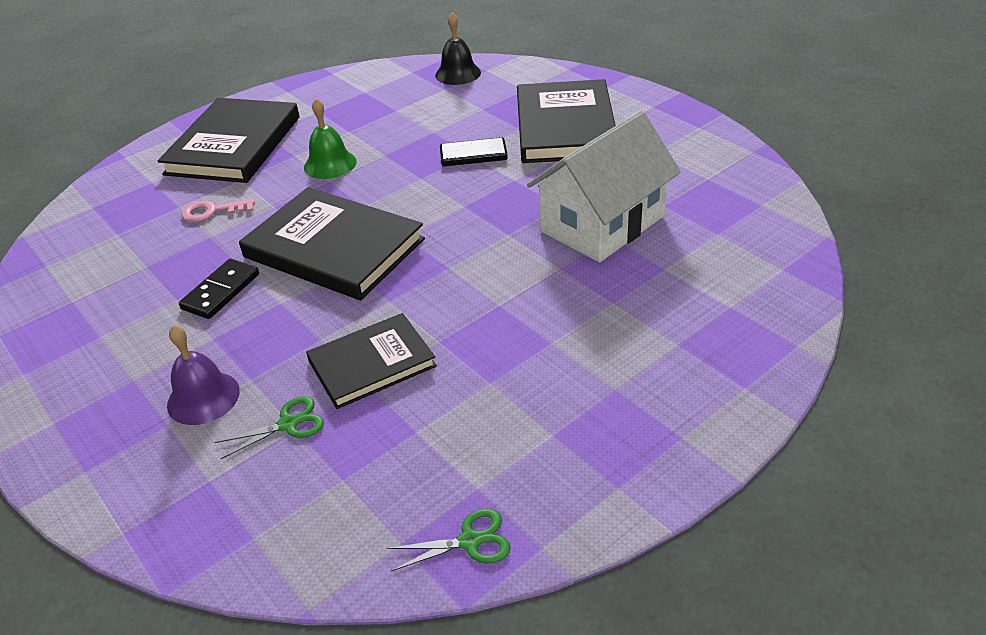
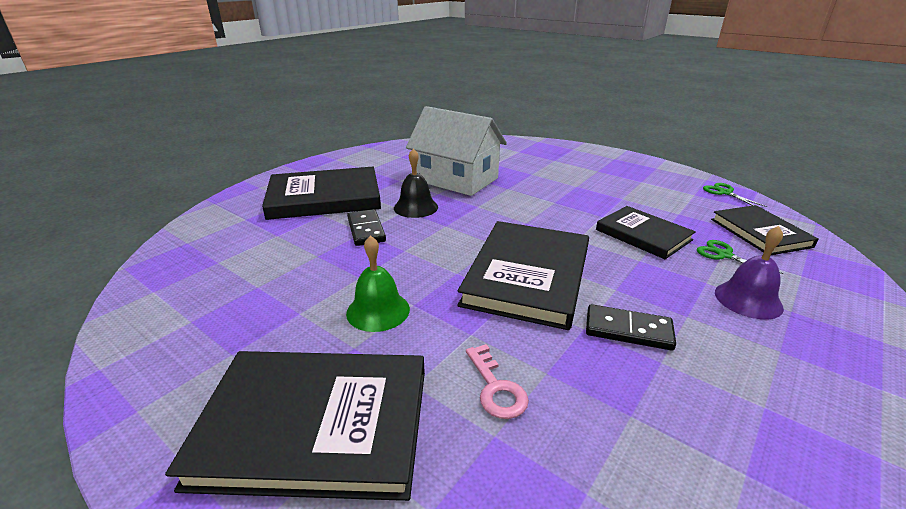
camera: 105 degrees left, 10 degrees down
(318, 502) = (760, 233): none -> black book
(458, 74) = (184, 258): black bell -> black bell (415, 207)

